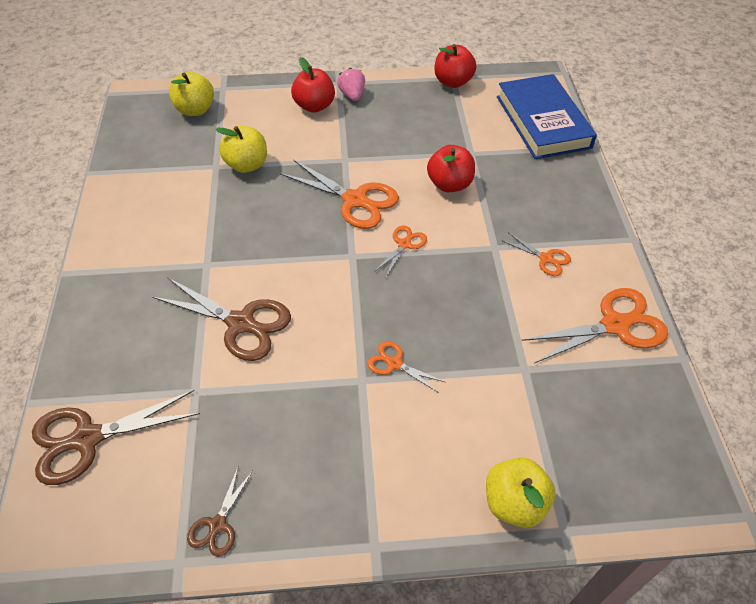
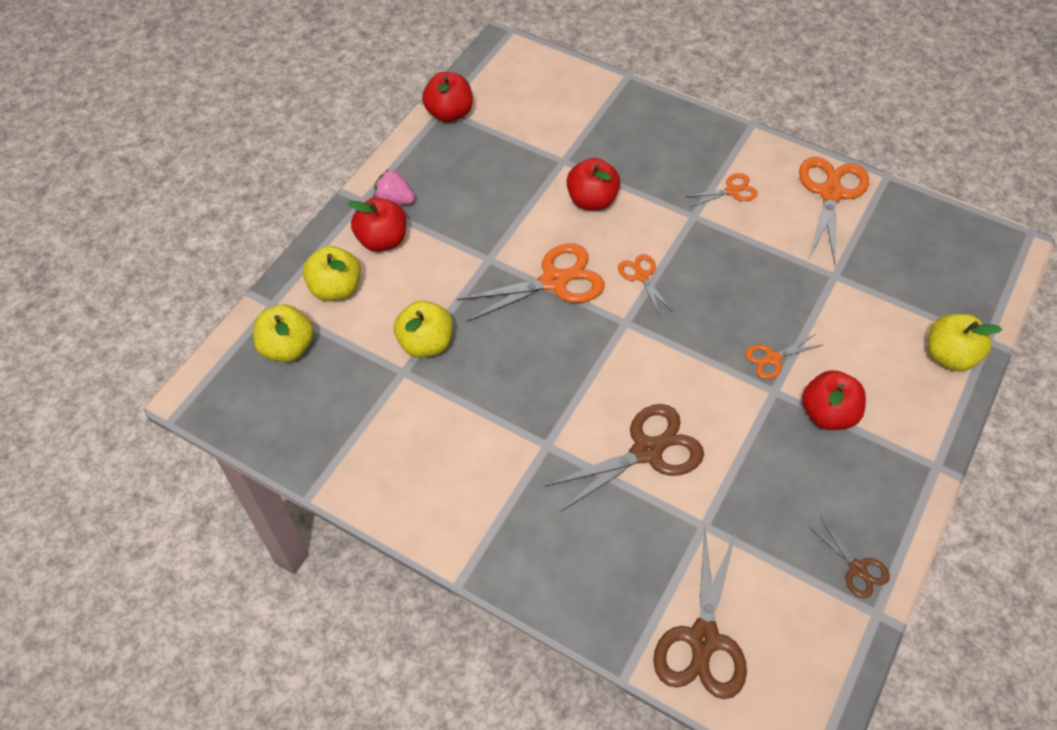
camera: 55 degrees left, 5 degrees up
(257, 106) = (336, 288): none -> yellow apple
(367, 429) = (827, 414): none -> red apple
(542, 122) = (566, 87): blue book -> none

